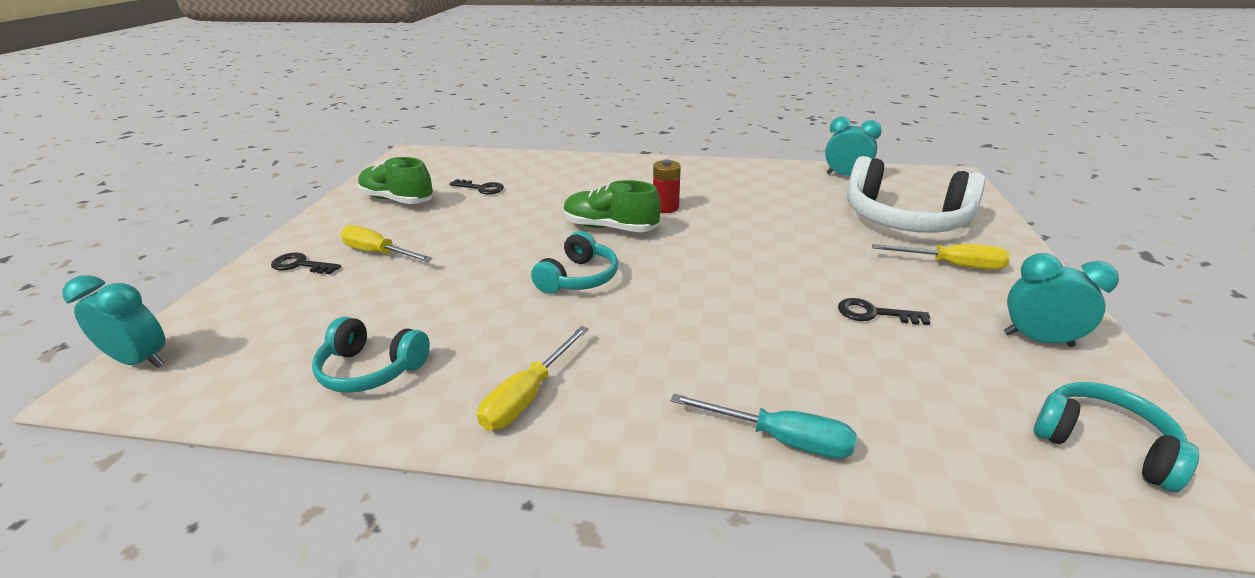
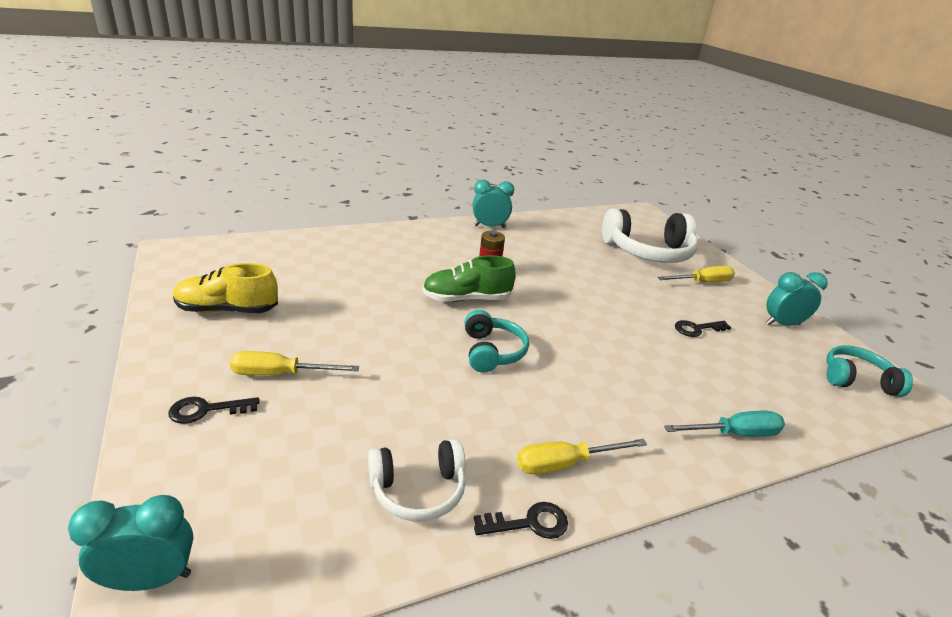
camera: 35 degrees left, 0 degrees up
(371, 369) = (418, 490): turquoise headphones -> white headphones
(398, 200) = (228, 310): green shoe -> yellow shoe
(481, 188) = (305, 280): black key -> black key (529, 523)
(528, 396) = (565, 463): yellow screwdriver -> yellow screwdriver turned 75 degrees clockwise
(845, 176) = (582, 221): turquoise clock -> turquoise clock (489, 226)

